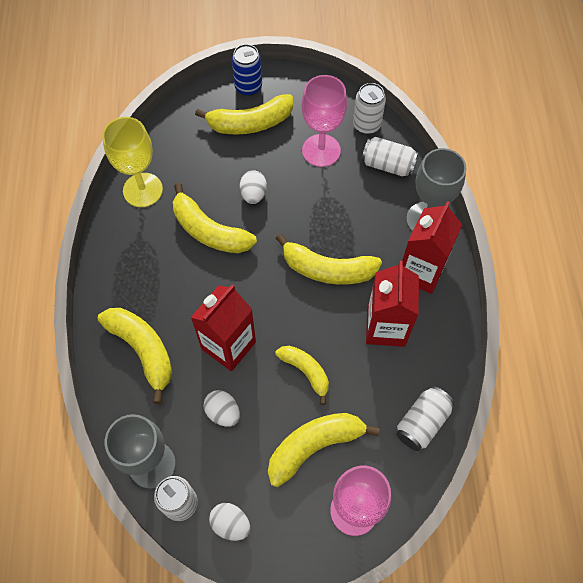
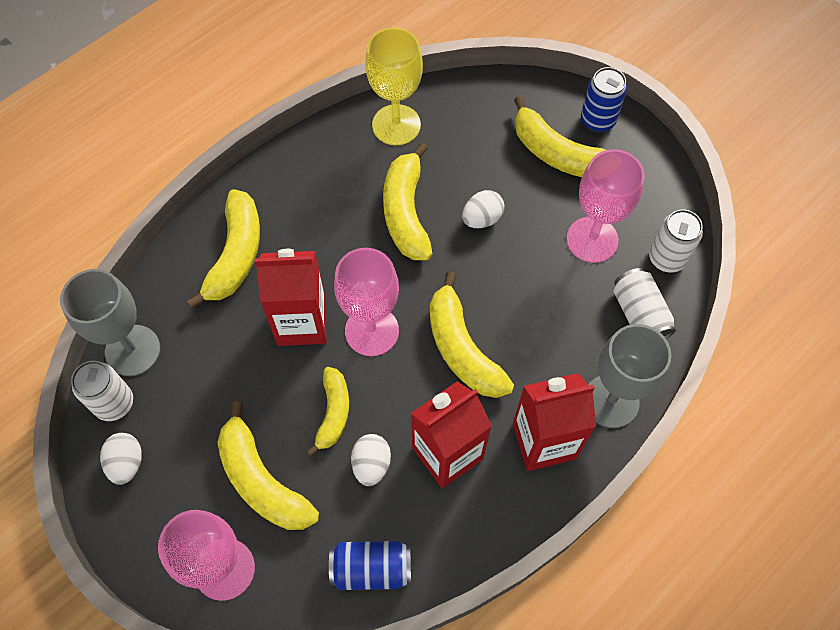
camera: 50 degrees right, 0 degrees up
(223, 412) = (230, 371): white egg -> white egg (371, 464)
(271, 309) = (372, 331): none -> pink goblet
(314, 446) = (262, 480): yellow banana -> yellow banana turned 150 degrees counterclockwise
(422, 422) = (371, 568): white can -> blue can

